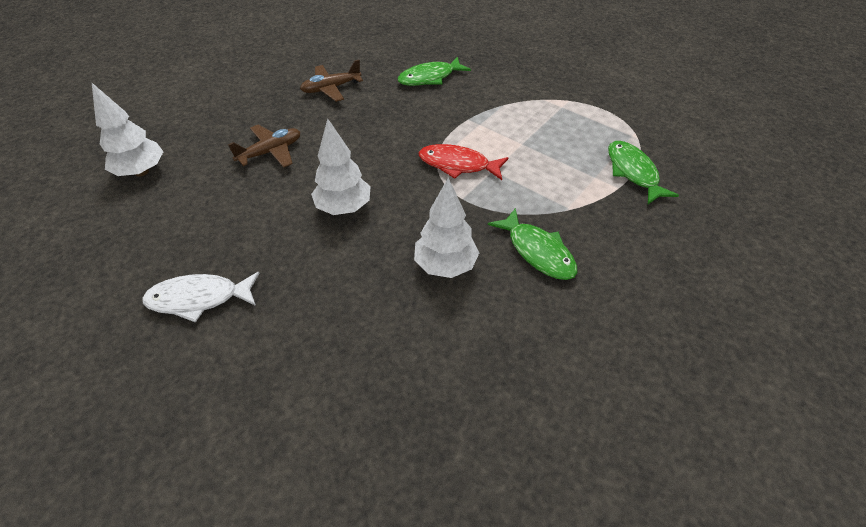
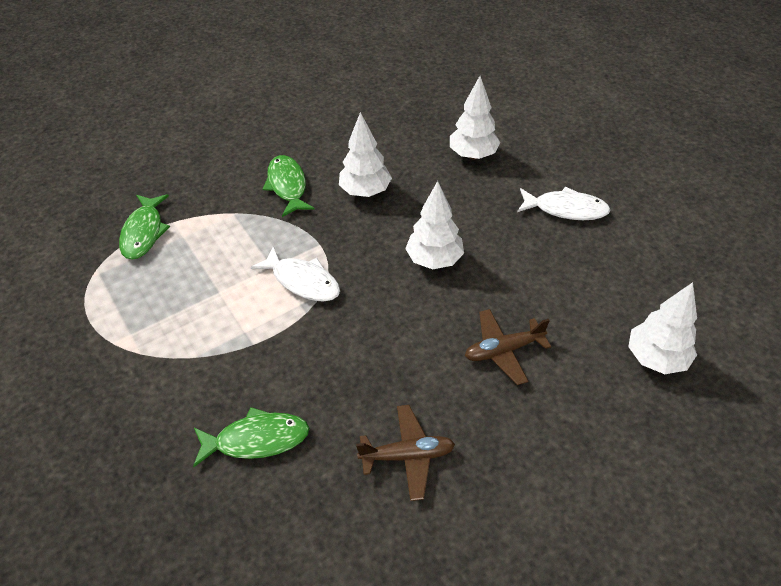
camera: 160 degrees left, 0 degrees up
(325, 357) = (473, 155): none -> white tree
(458, 165) = (302, 281): red fish -> white fish

